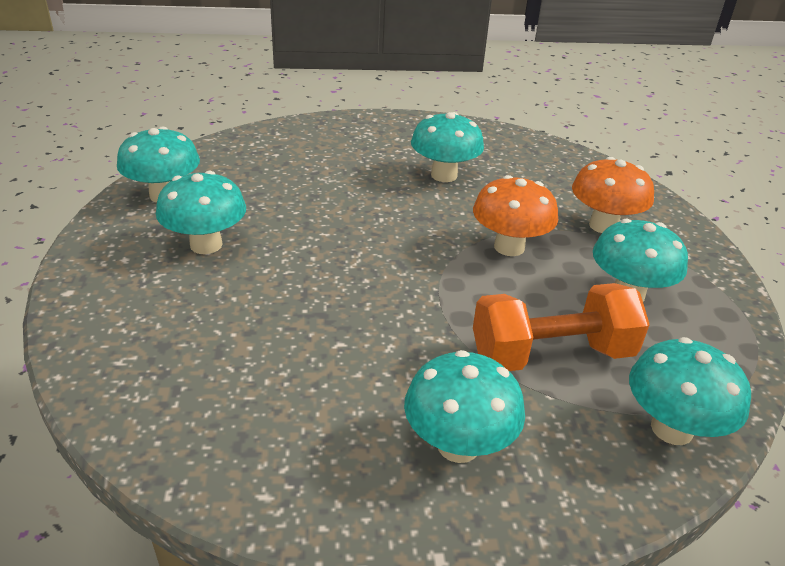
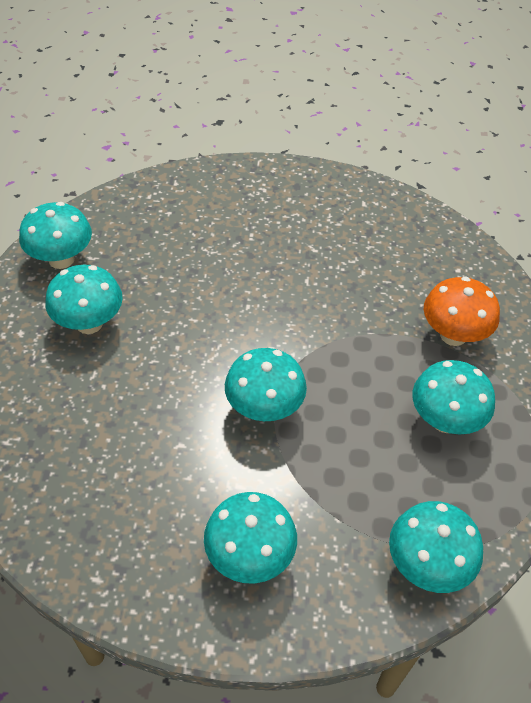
camera: 10 degrees right, 15 degrees up
(444, 175) = (320, 255): turquoise mushroom -> turquoise mushroom (264, 408)
(509, 247) = (355, 353): orange mushroom -> none
(551, 354) = (353, 478): orange dumbbell -> none

